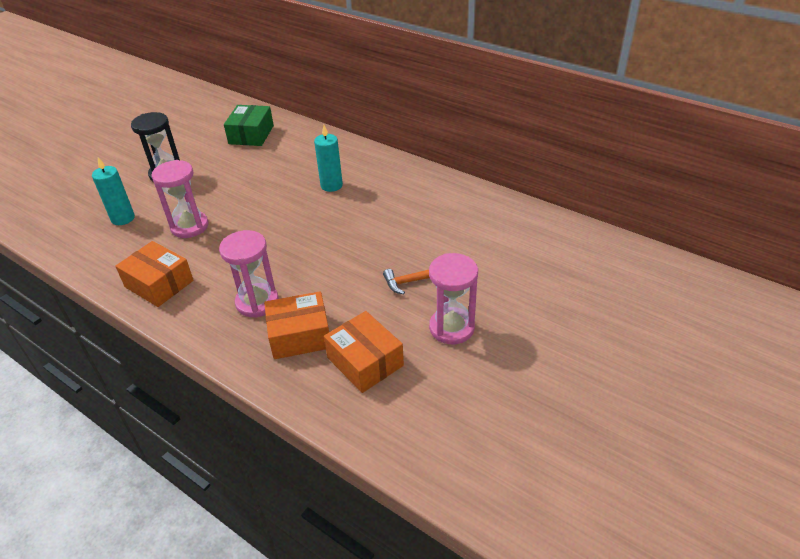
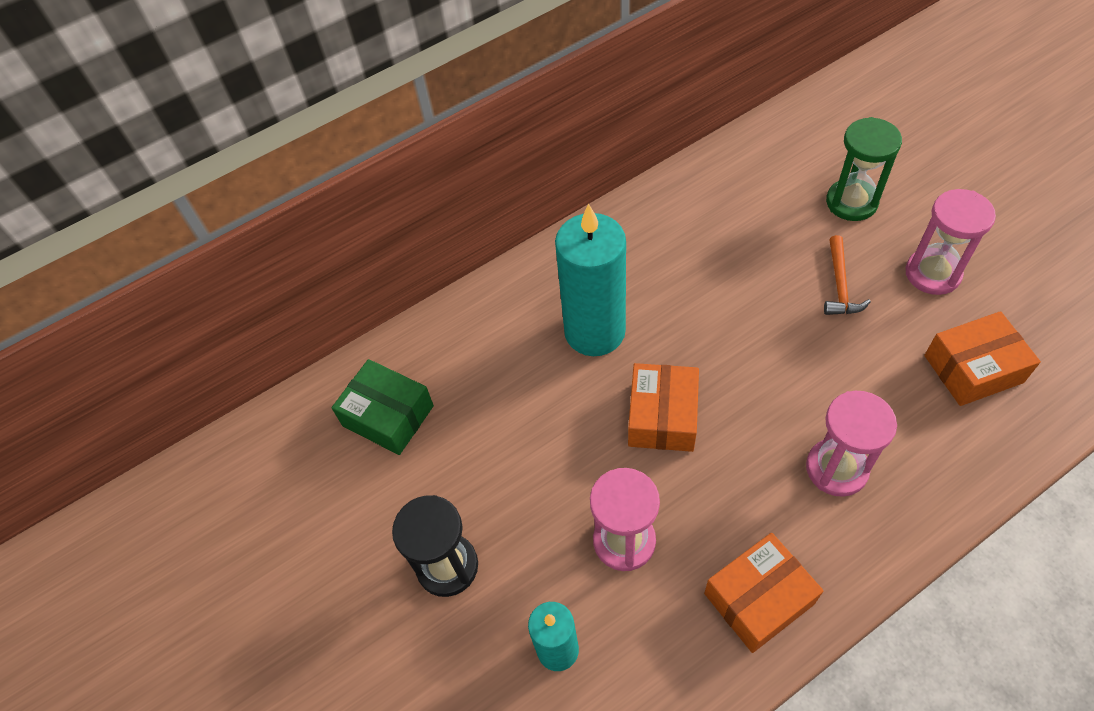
camera: 65 degrees left, 15 degrees up
(300, 335) = (914, 429): orange box -> orange box (662, 416)
(331, 185) = (594, 331): turquoise candle -> turquoise candle, size x1.79
(503, 274) = (851, 202): none -> green hourglass

